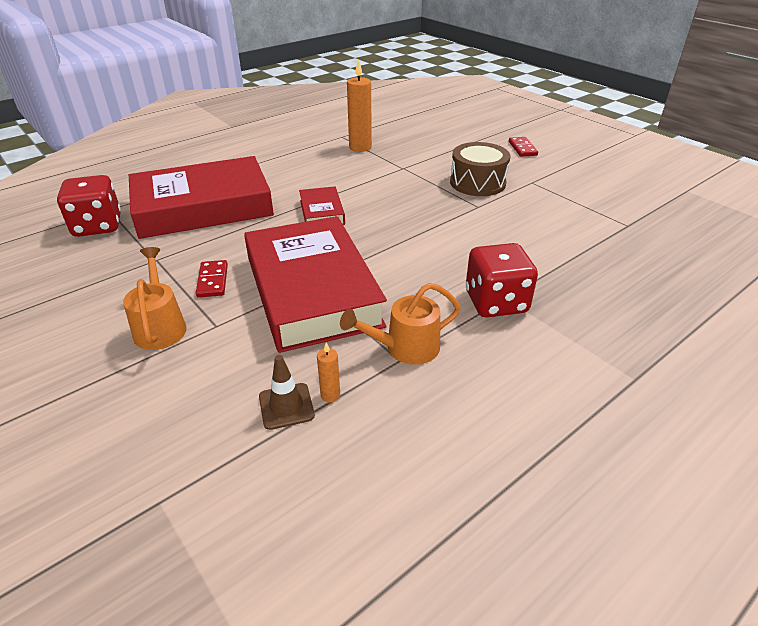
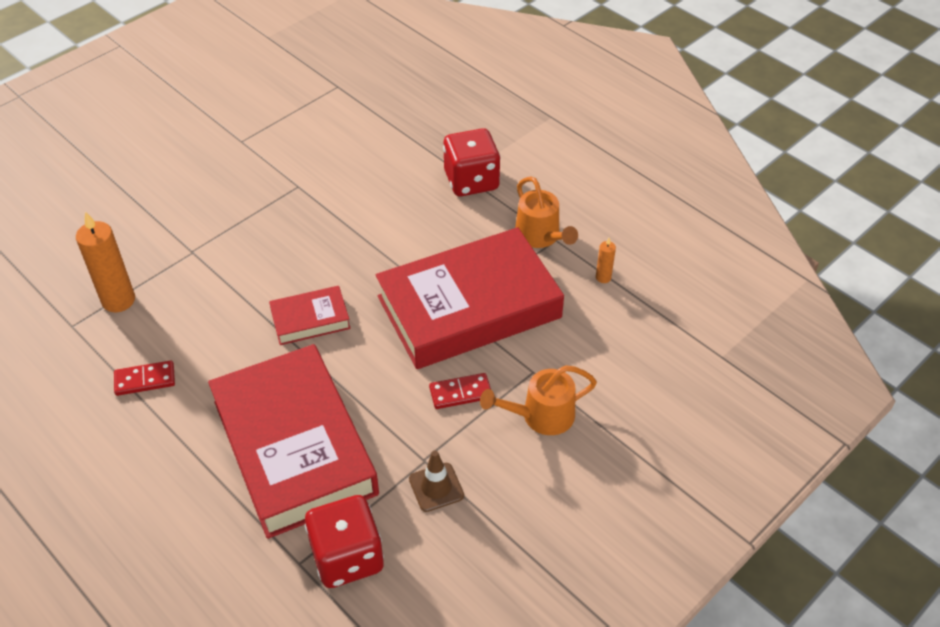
camera: 95 degrees left, 10 degrees up
(286, 406) = (620, 302): brown traffic cone -> brown traffic cone (436, 487)
(477, 183) = (240, 184): brown drum -> none
(522, 148) = (147, 141): red domino -> red domino (145, 380)

